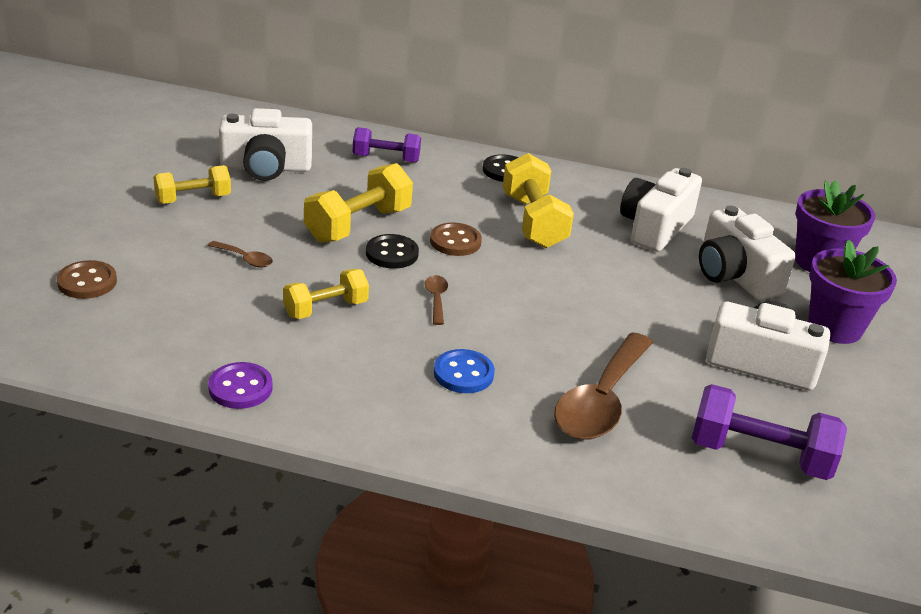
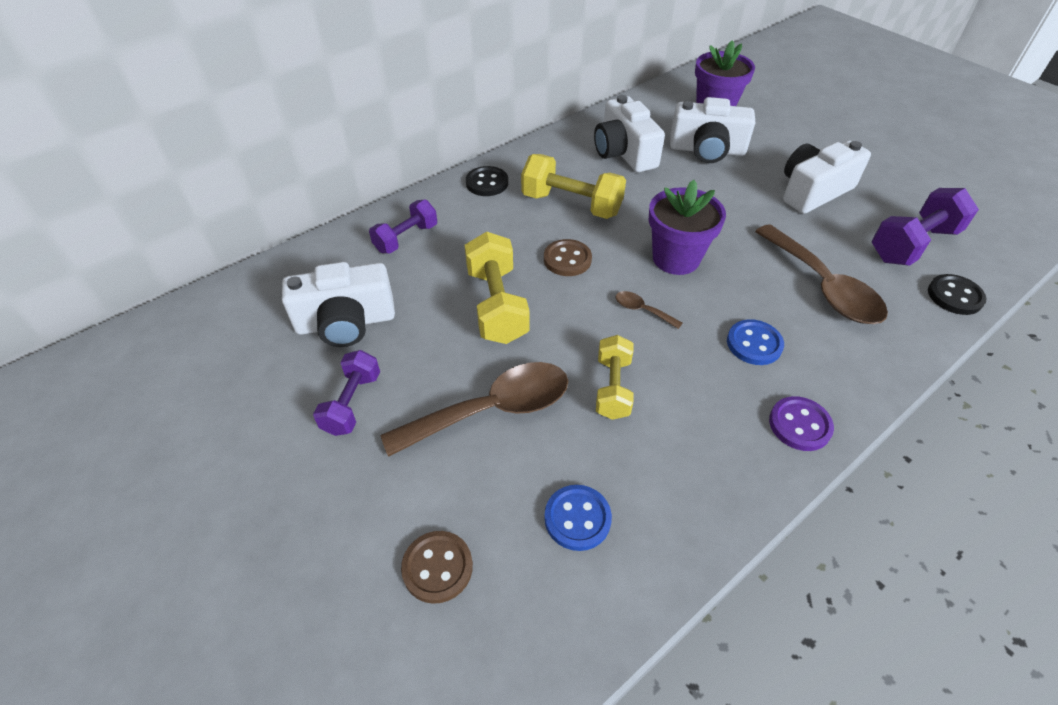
camera: 50 degrees left, 15 degrees up
(177, 329) = (577, 518): none -> blue button
(193, 199) = (352, 403): yellow dumbbell -> purple dumbbell
(240, 388) = (702, 508): purple button -> purple button (799, 425)
(245, 259) = (493, 410): brown spoon -> brown spoon, size x2.35
(266, 168) = (346, 322): white camera -> white camera turned 45 degrees clockwise
(392, 253) = (557, 305): black button -> black button (954, 296)
(835, 327) = (789, 142): purple flower pot -> purple flower pot (676, 258)

